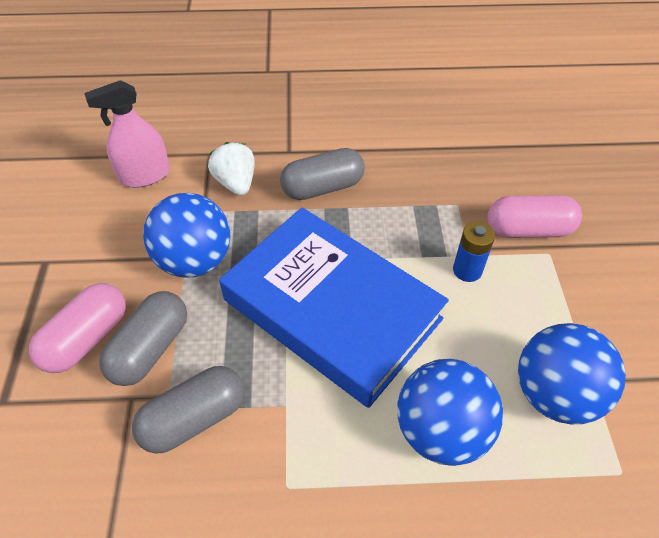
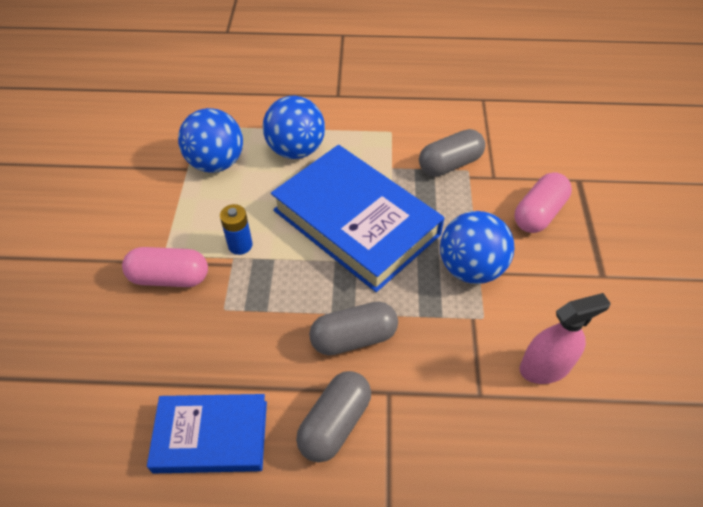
camera: 175 degrees left, 0 degrees up
(150, 349) = (489, 204): grey capsule -> grey capsule (335, 423)
(236, 183) = (444, 350): white strawberry -> none
(428, 118) = (211, 436): none -> blue book

